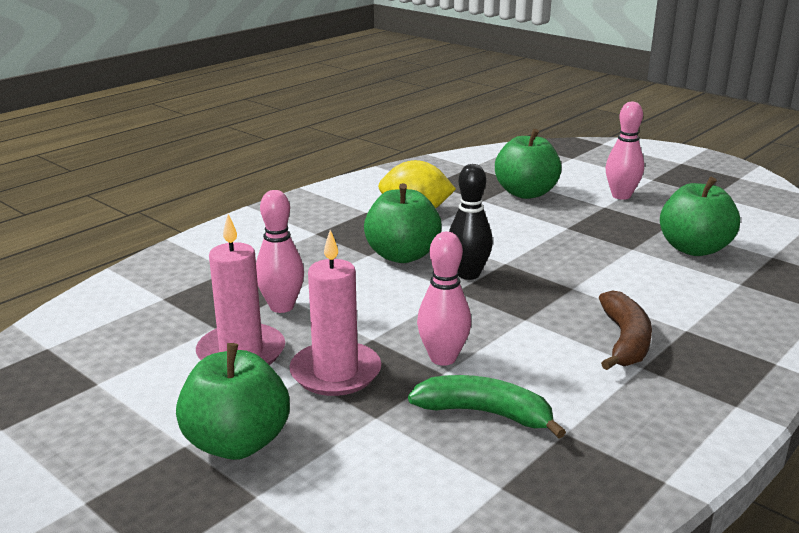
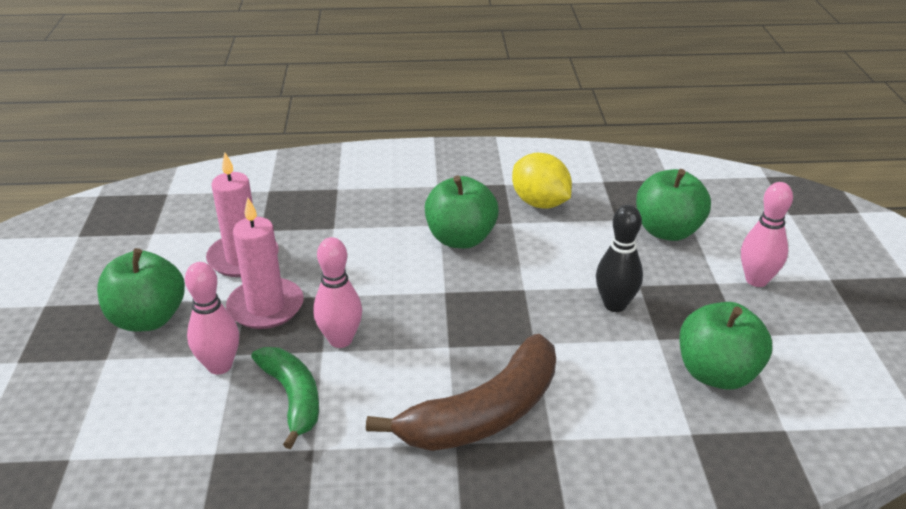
camera: 45 degrees right, 10 degrees up
(282, 307) = (317, 237): pink bowling pin -> pink bowling pin (219, 366)
(468, 274) = (477, 283): black bowling pin -> black bowling pin (615, 305)
(625, 341) = (483, 414): brown banana -> brown banana, size x1.56

